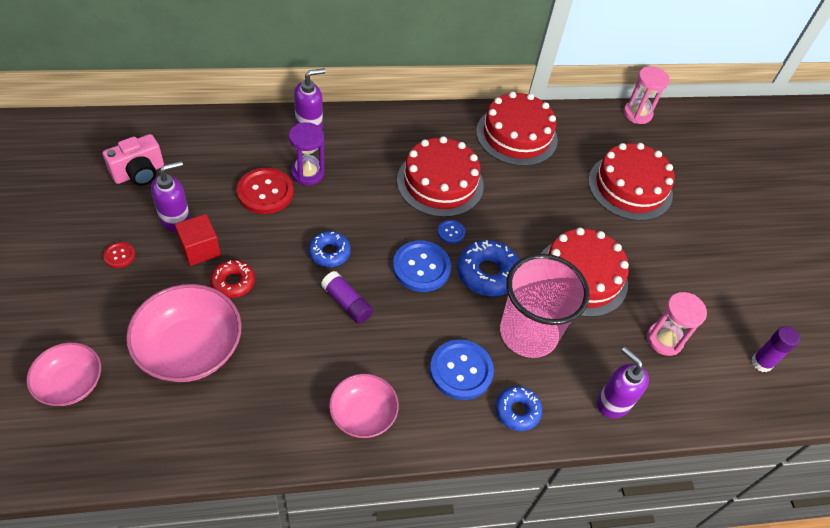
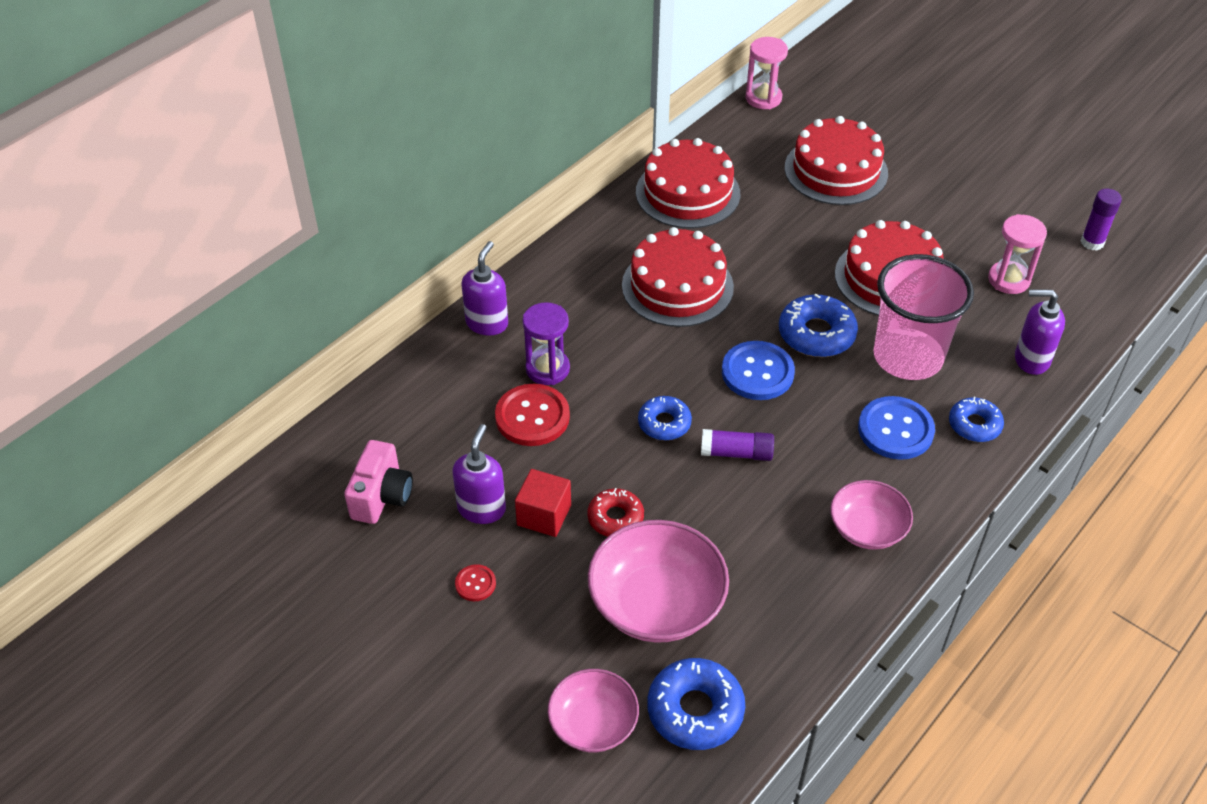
camera: 35 degrees left, 5 degrees down
(128, 427) = (695, 710): none -> blue donut
(451, 232) = (743, 323): blue button -> none

